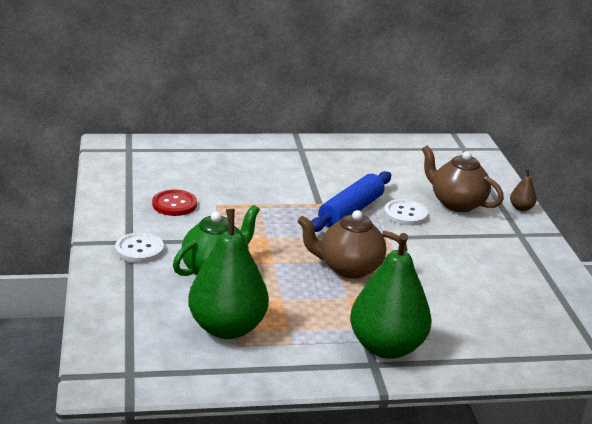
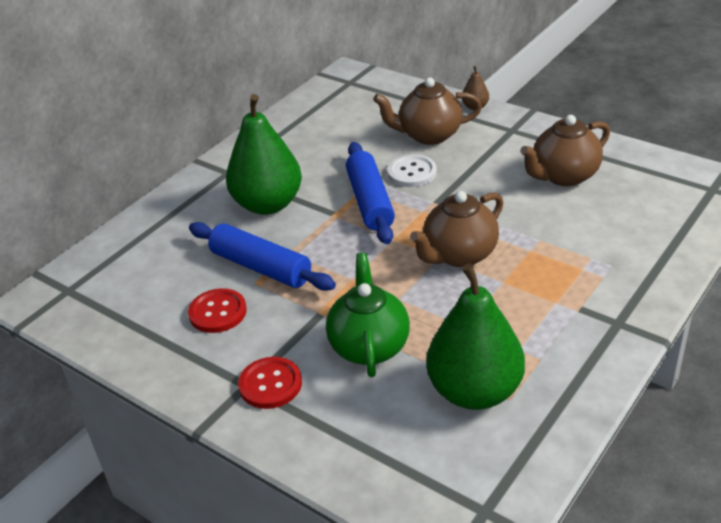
camera: 40 degrees left, 10 degrees up
(139, 249) = (270, 384): white button -> red button
(232, 200) = (261, 267): none -> blue rolling pin
(386, 347) = (600, 300): green pear -> green pear (268, 204)
(502, 278) = (564, 176): none -> brown teapot

